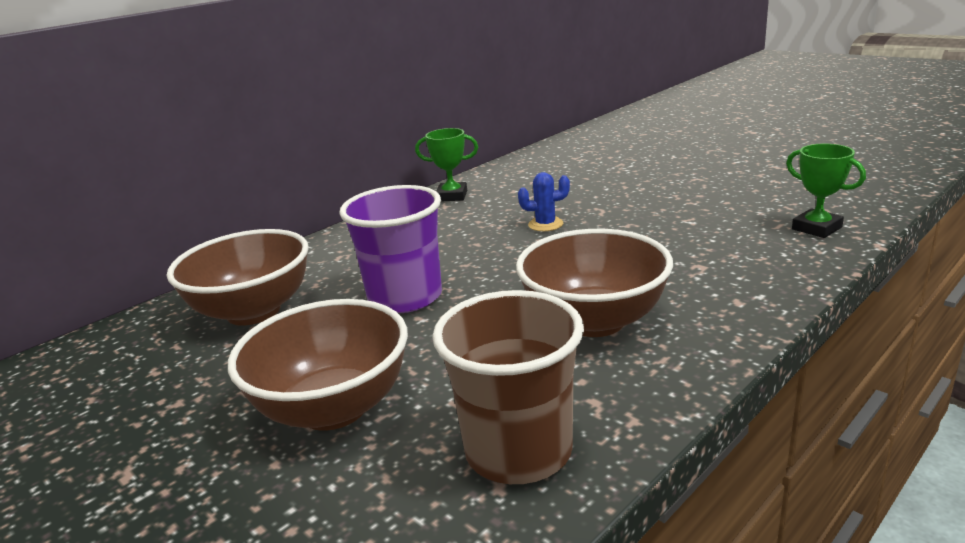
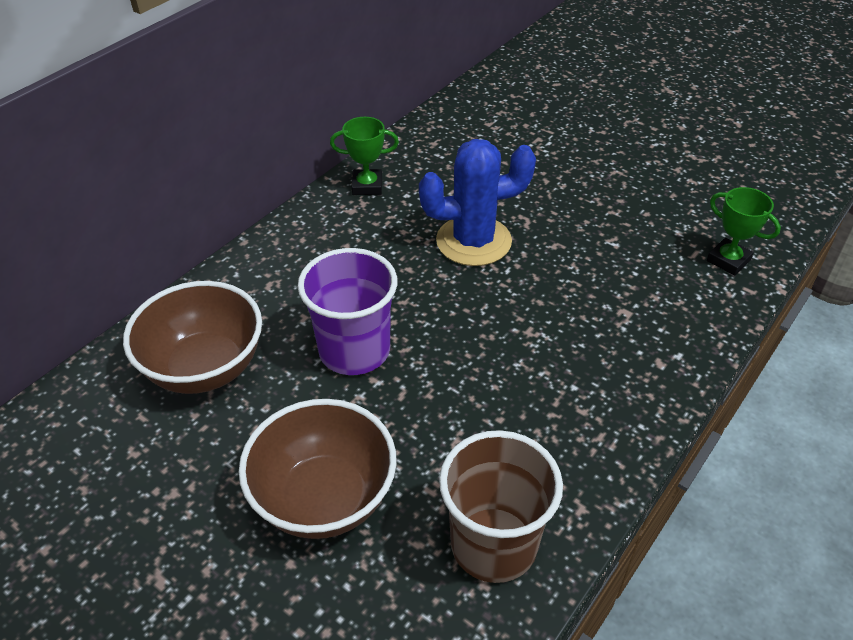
camera: 10 degrees left, 20 degrees up
(545, 224) = (473, 241): blue cactus -> blue cactus, size x2.15
(594, 321) = (537, 387): brown bowl -> none

